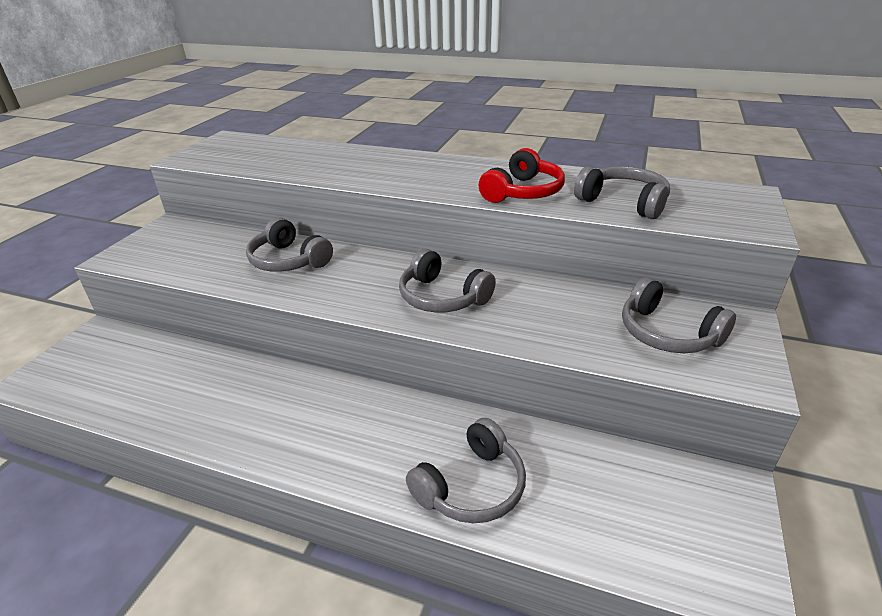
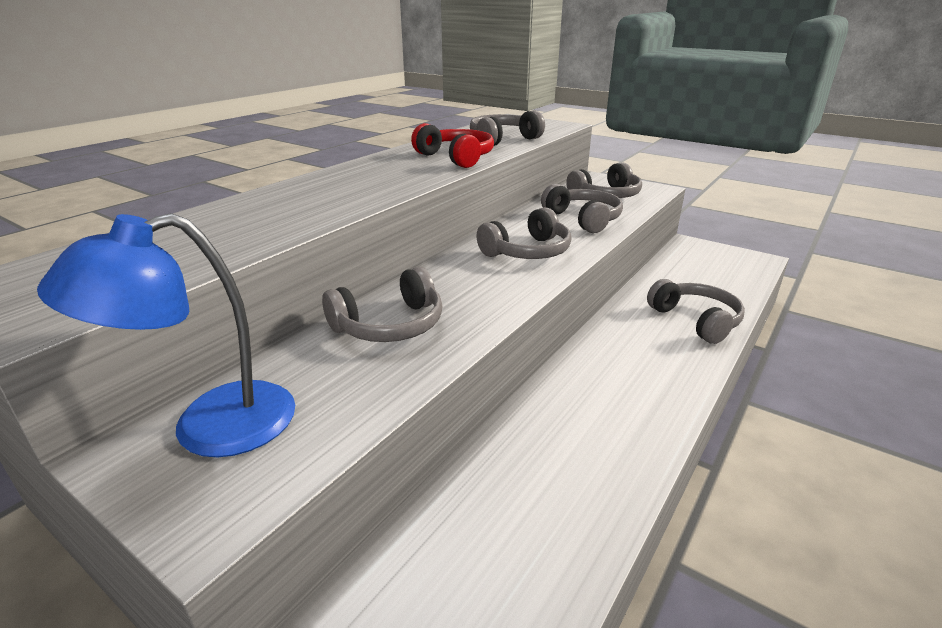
camera: 75 degrees left, 5 degrees down
(183, 238) = (210, 427): none -> blue lamp
(559, 322) = (583, 219): none -> grey headphones

